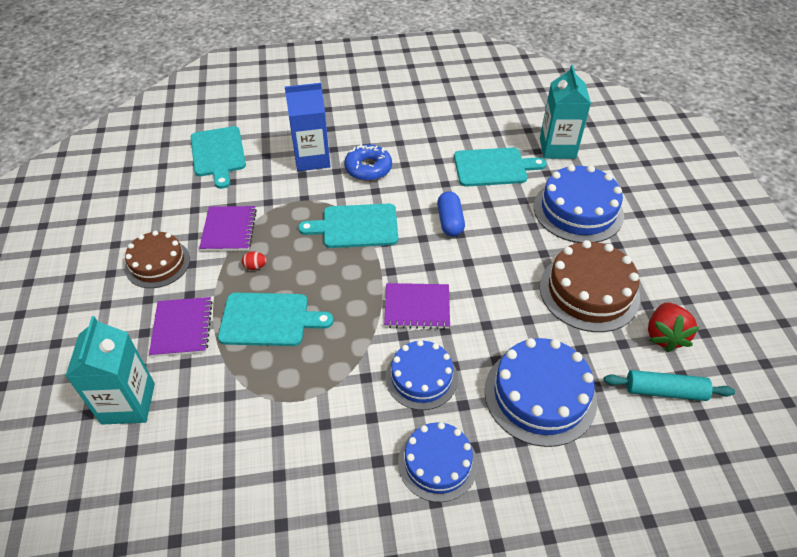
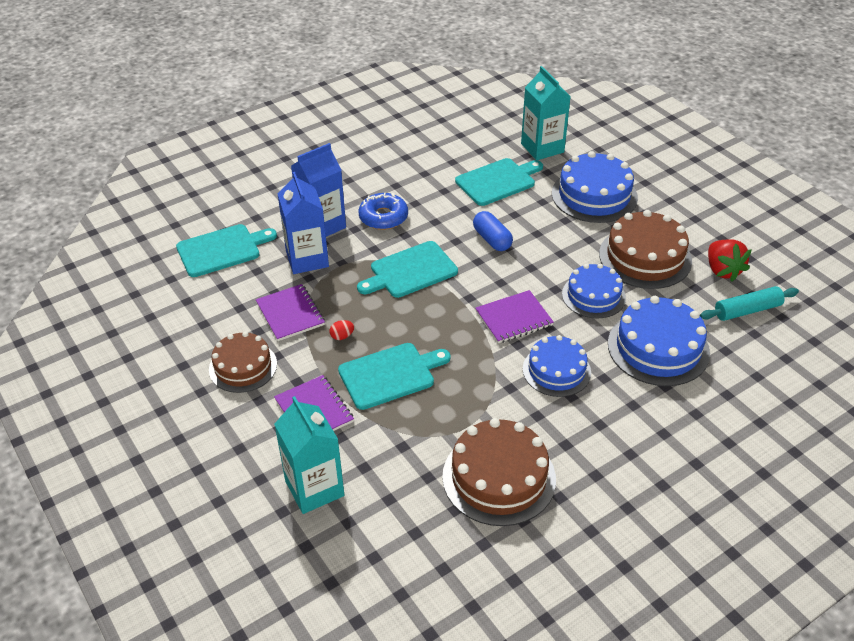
camera: 25 degrees left, 5 degrees down
(218, 154) = (222, 250): turquoise cutting board -> turquoise cutting board turned 75 degrees counterclockwise
(278, 185) = (307, 259): none -> blue carton
(290, 467) = (499, 477): none -> brown cake
(437, 463) = (613, 427): blue cake -> blue cake (593, 296)

